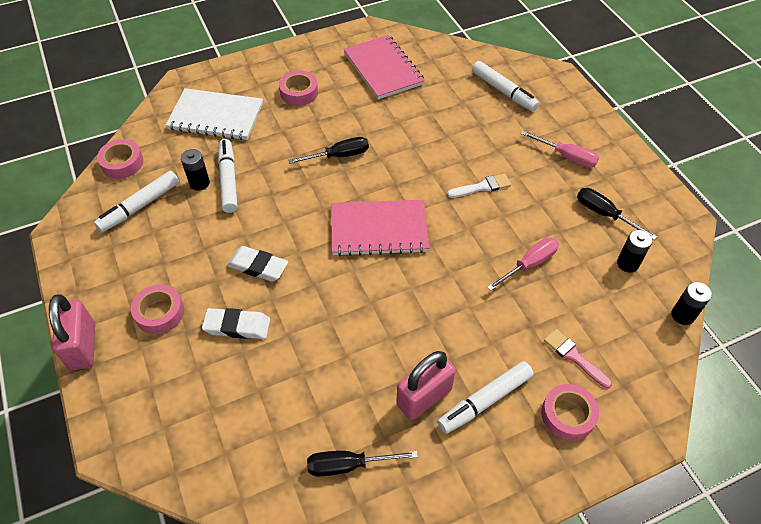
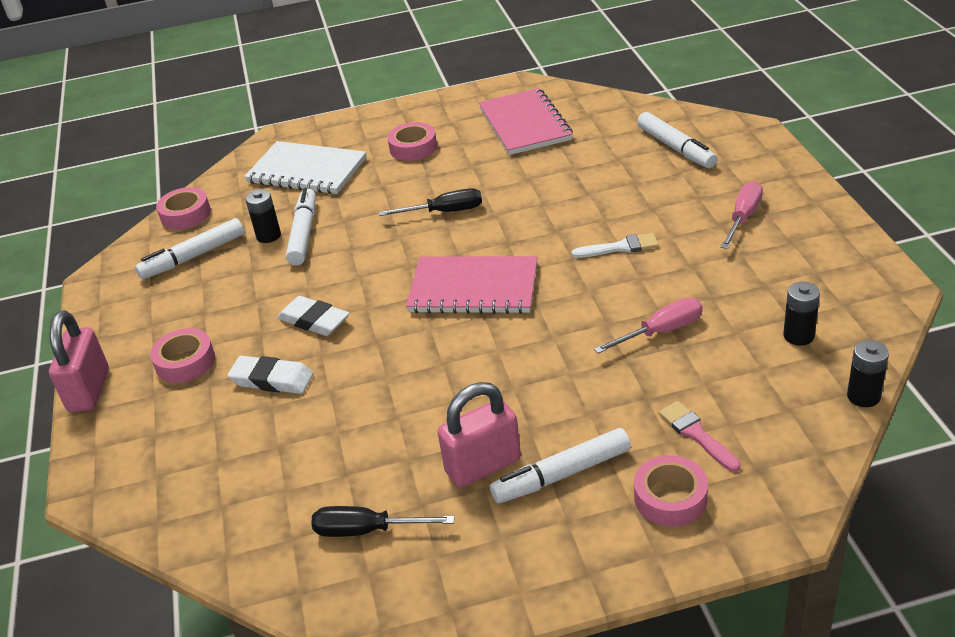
camera: 15 degrees right, 15 degrees down
(566, 156) = (743, 218): pink screwdriver -> pink screwdriver turned 105 degrees counterclockwise
(604, 214) = (780, 281): black screwdriver -> none

